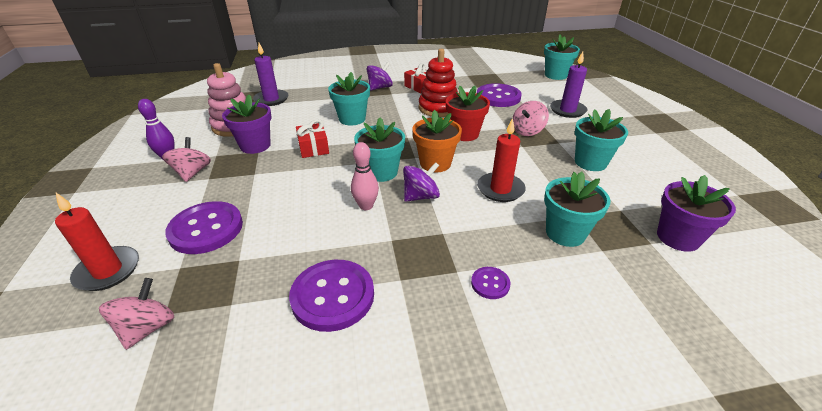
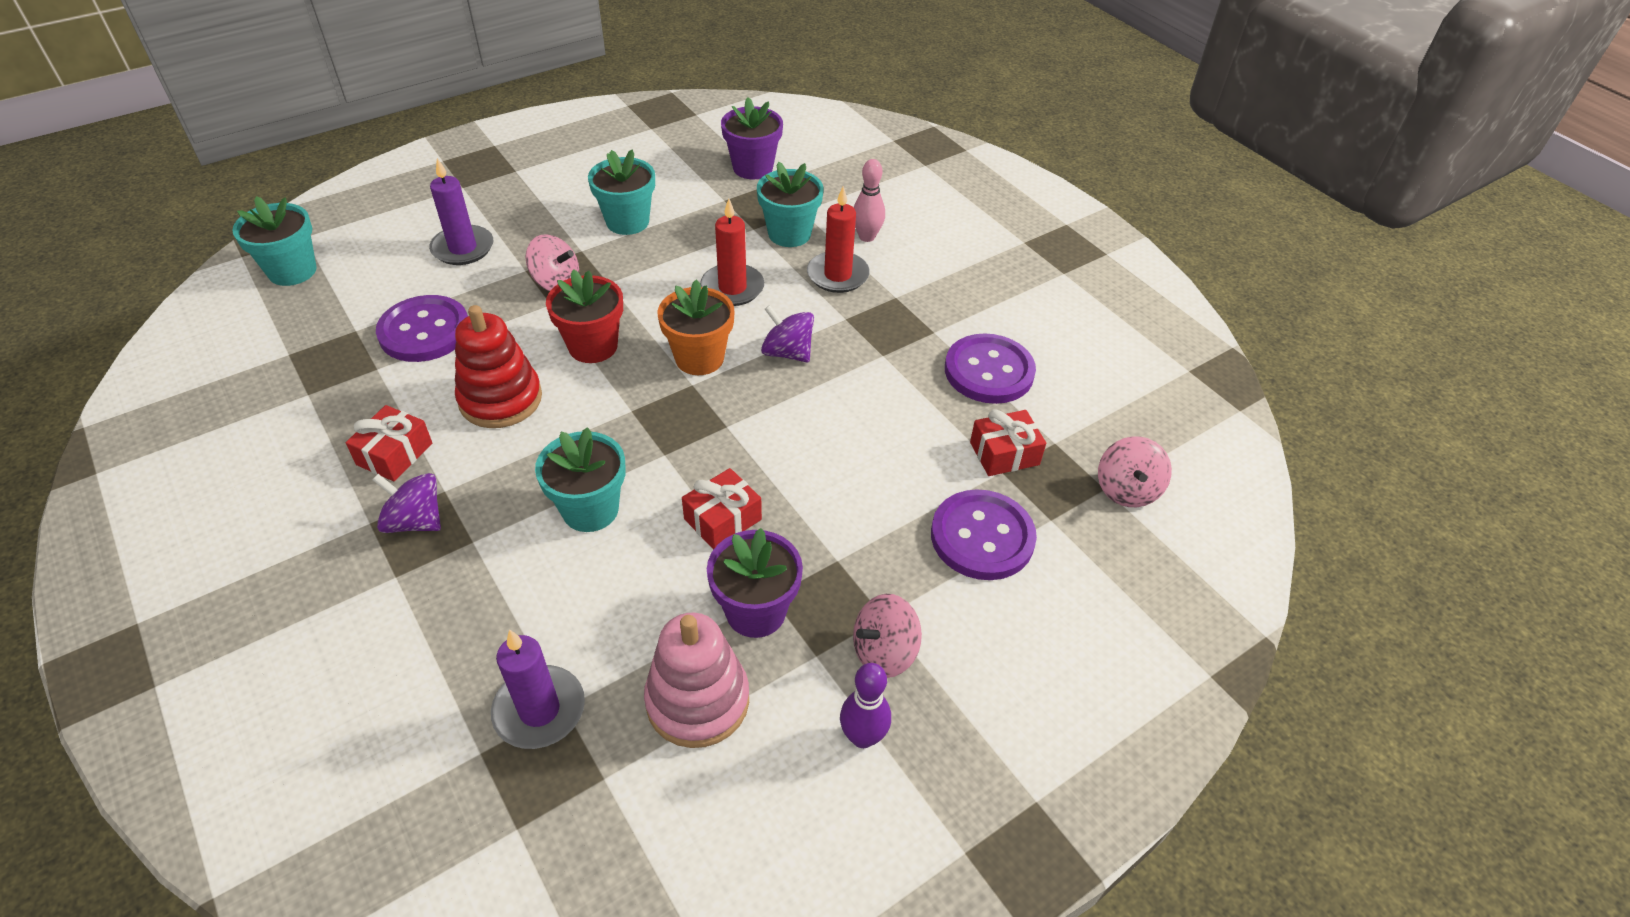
camera: 115 degrees left, 10 degrees up
(108, 271) = (1108, 588): red candle -> red candle (838, 275)
(148, 328) = (1127, 489): pink spinning top -> pink spinning top turned 75 degrees counterclockwise
(250, 268) = (1004, 453): none -> red gift
(366, 206) = (837, 397): pink bowling pin -> pink bowling pin (867, 237)
(381, 172) = (752, 407): turquoise flower pot -> none
(490, 283) = (897, 273): purple button -> none

